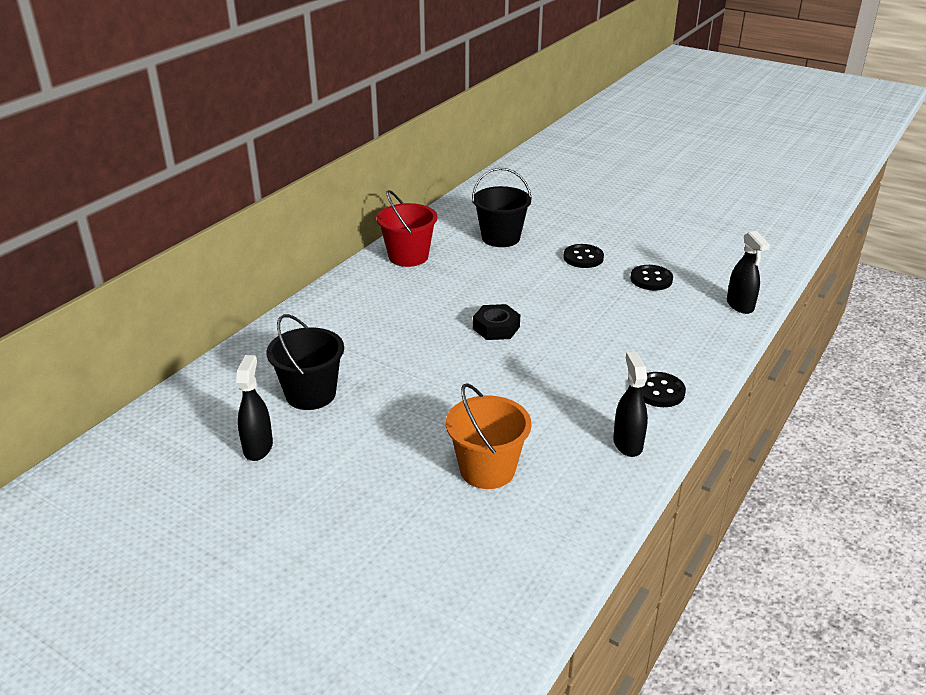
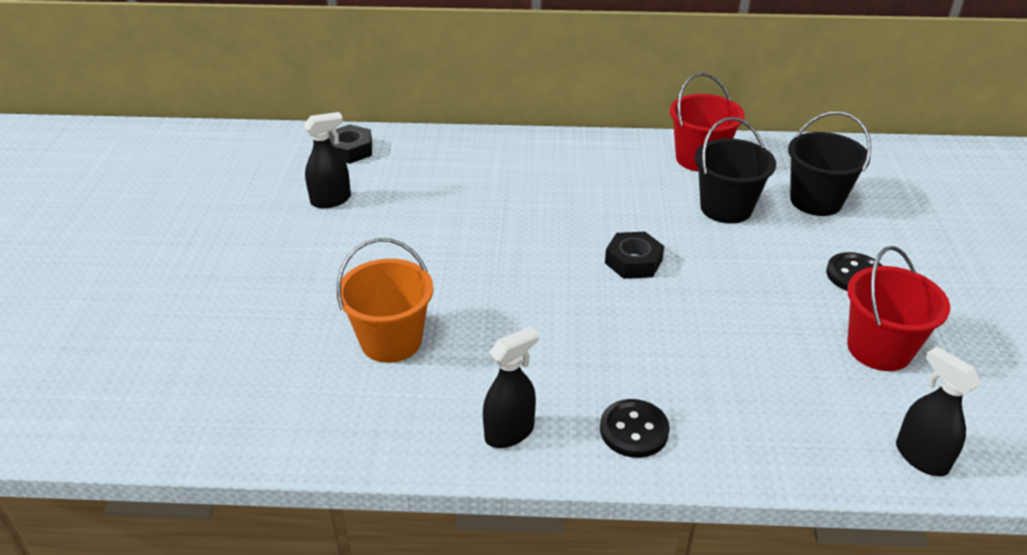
camera: 60 degrees right, 5 degrees up
(188, 412) = (350, 150): none -> black nut
(311, 394) = (422, 196): black bucket -> black bucket (726, 208)
(651, 279) = (879, 349): black button -> red bucket
(740, 305) = (920, 457): black spray bottle -> black spray bottle turned 105 degrees clockwise

